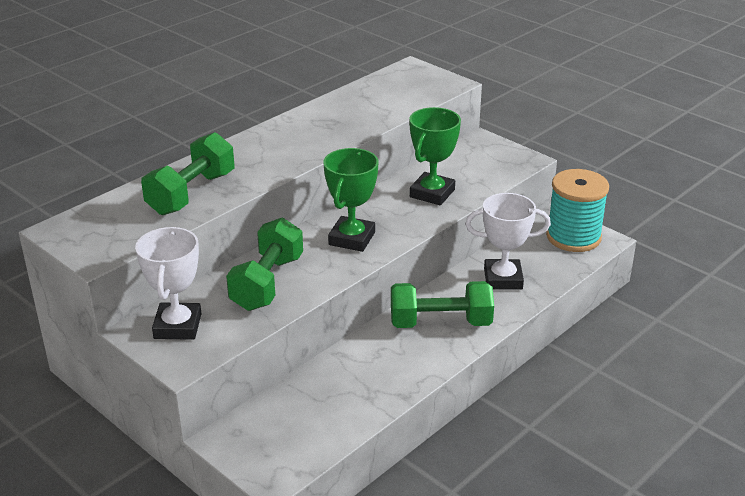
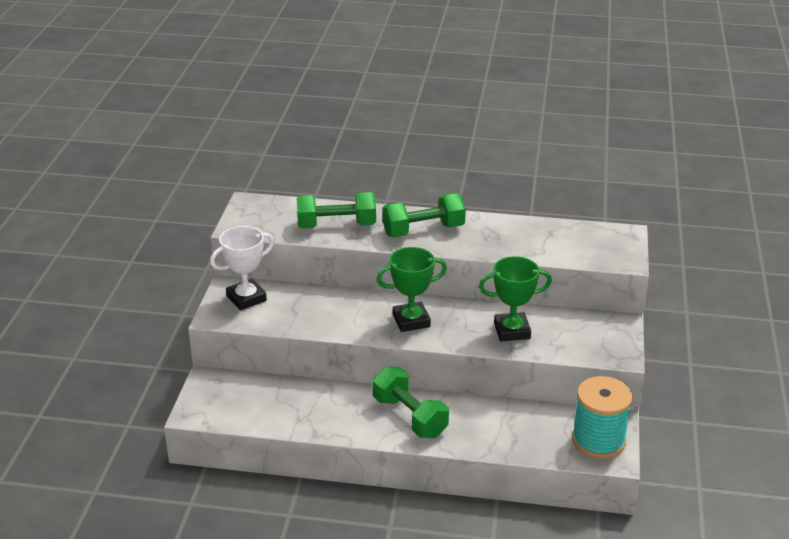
camera: 55 degrees right, 0 degrees up
(267, 283) = (323, 310): green dumbbell -> green dumbbell (423, 230)
(503, 279) = (496, 425): white trophy -> none

